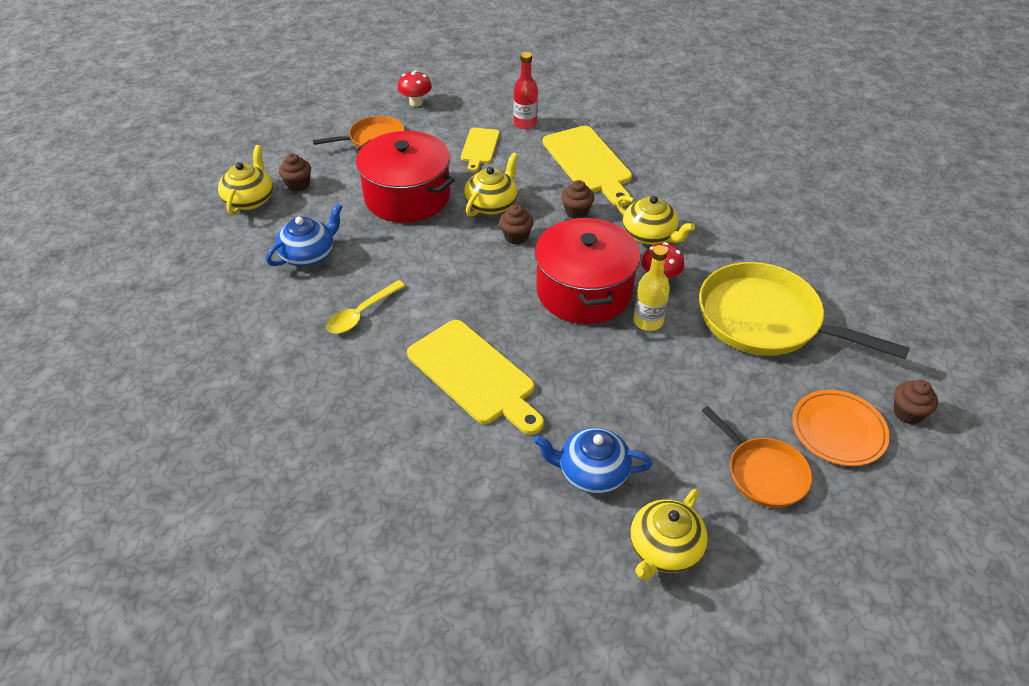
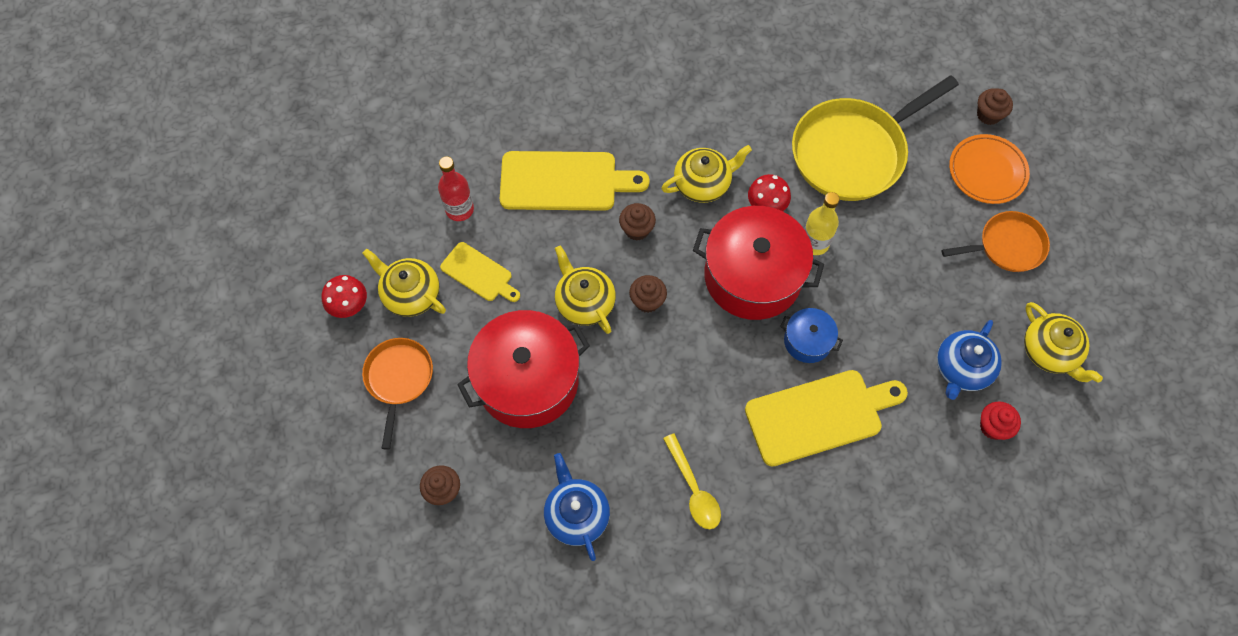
camera: 65 degrees left, 20 degrees up
(250, 199) = (443, 553): yellow teapot -> yellow teapot (410, 294)
(542, 518) = (993, 426): none -> red cupcake
(545, 345) = (807, 341): none -> blue pot

